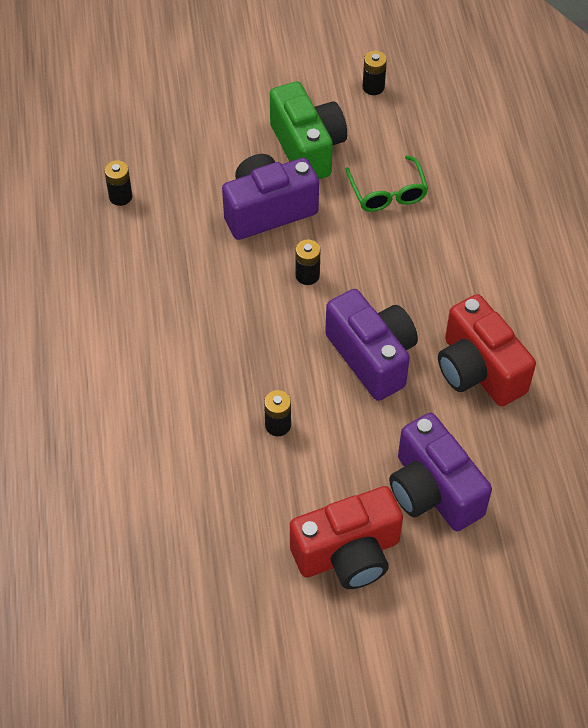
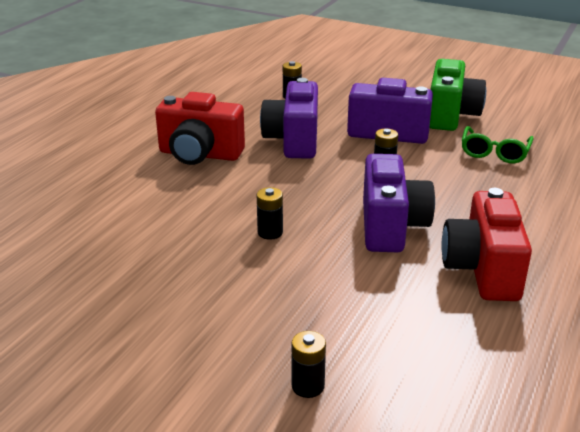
camera: 35 degrees right, 25 degrees down
(348, 554) = (237, 332): red camera -> red camera (199, 154)
(373, 87) = (532, 105): black battery -> black battery (308, 386)
(433, 491) = (360, 326): purple camera -> purple camera (293, 141)

